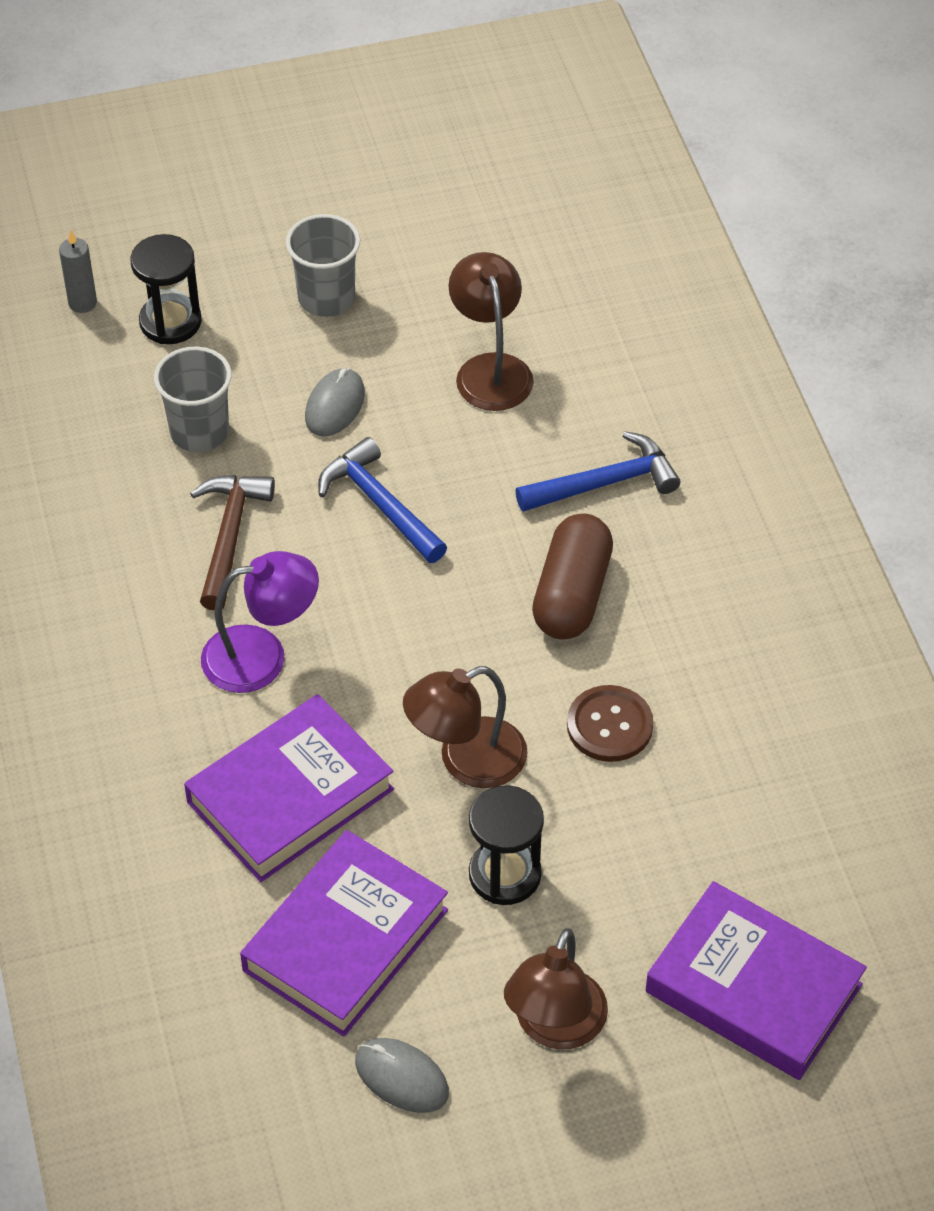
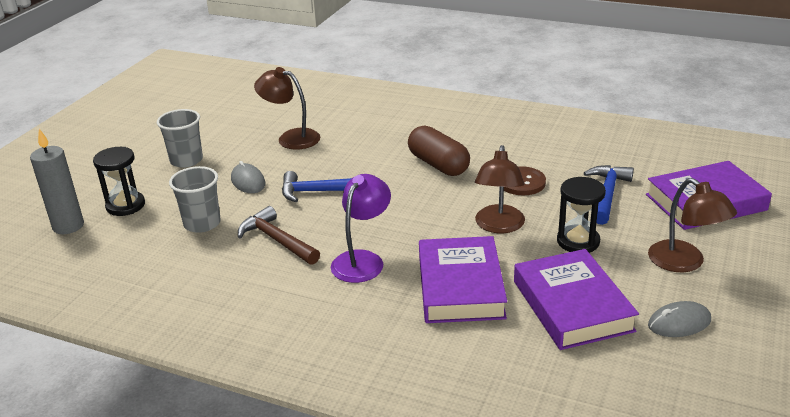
camera: 50 degrees left, 20 degrees down
(82, 303) = (68, 226): grey candle -> grey candle, size x1.67
(605, 483) = (390, 135): blue hammer -> blue hammer (607, 194)

